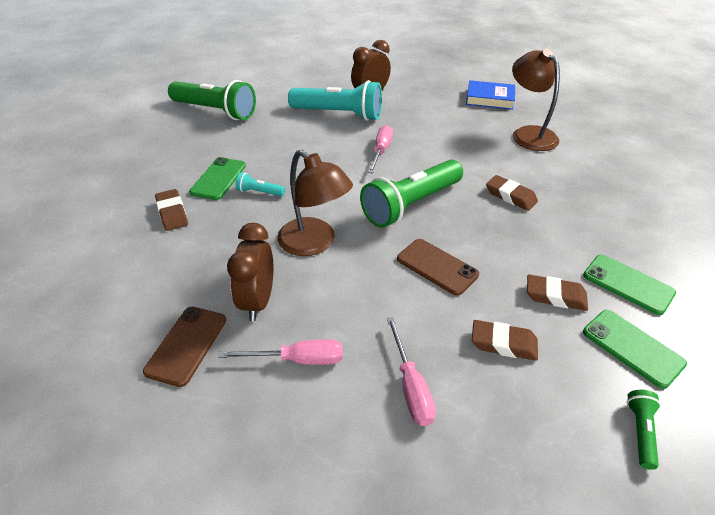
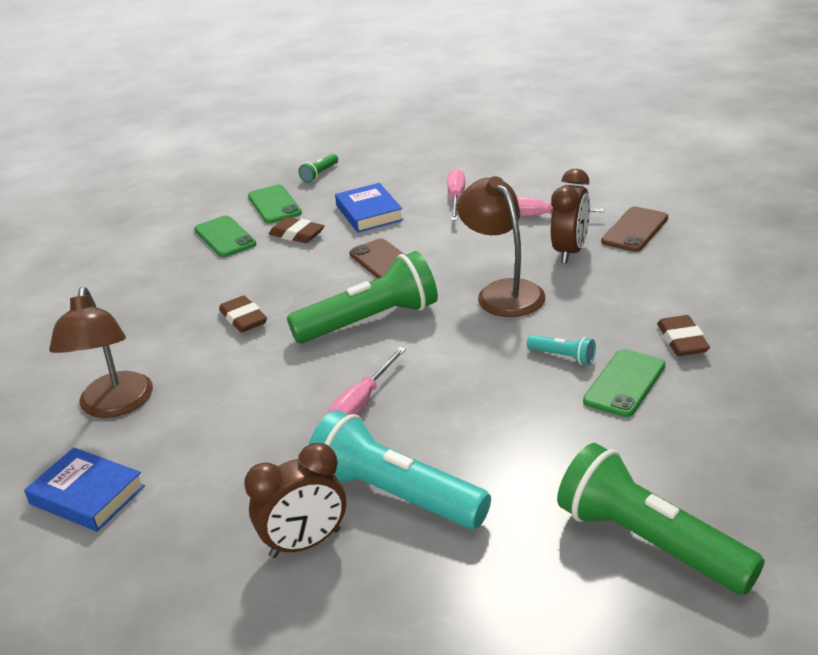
camera: 160 degrees left, 10 degrees down
(503, 343) = (369, 213): brown eraser -> blue book

